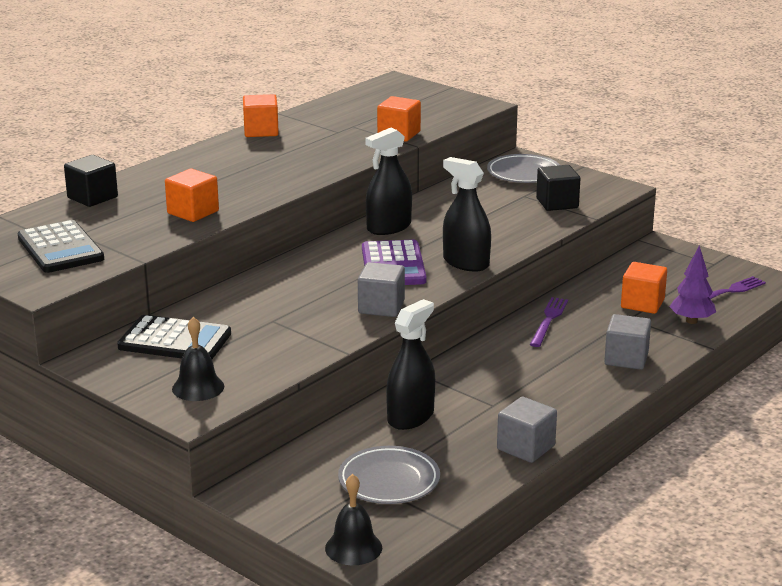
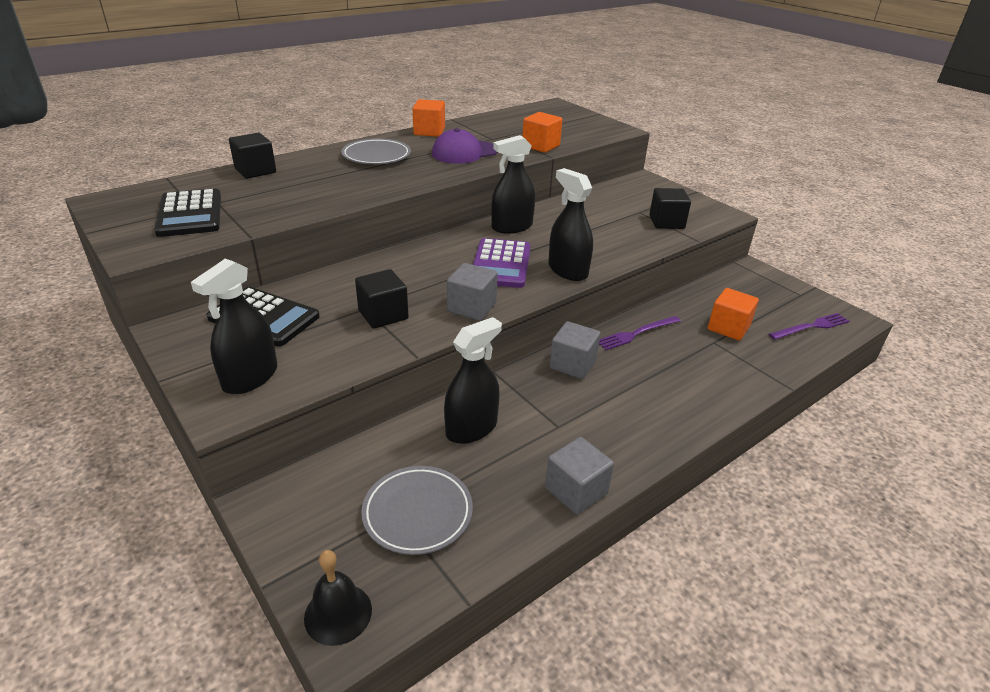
camera: 10 degrees right, 10 degrees up
(193, 212) = (328, 194): orange cube -> none
(198, 387) = (250, 377): black bell -> black spray bottle
(295, 324) = (383, 315): none -> black cube
(315, 151) = (464, 152): none -> purple cap
(524, 173) = (644, 192): grey plate -> grey plate (376, 156)
(548, 320) = (636, 333): purple fork -> purple fork turned 150 degrees counterclockwise
(626, 359) = (703, 389): grey cube -> grey cube (572, 364)
(691, 321) = (774, 354): purple tree -> none

